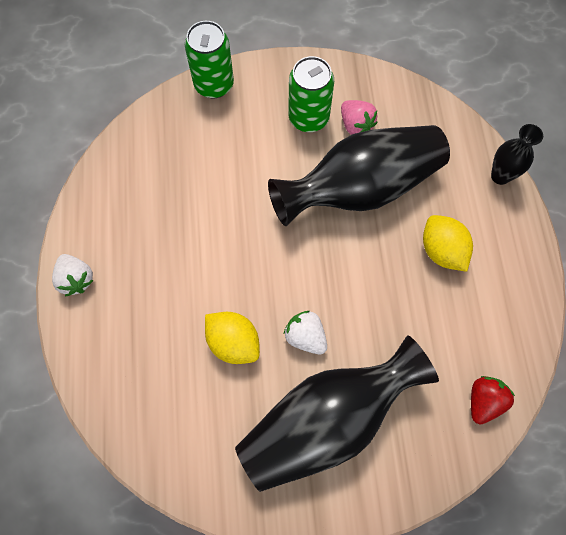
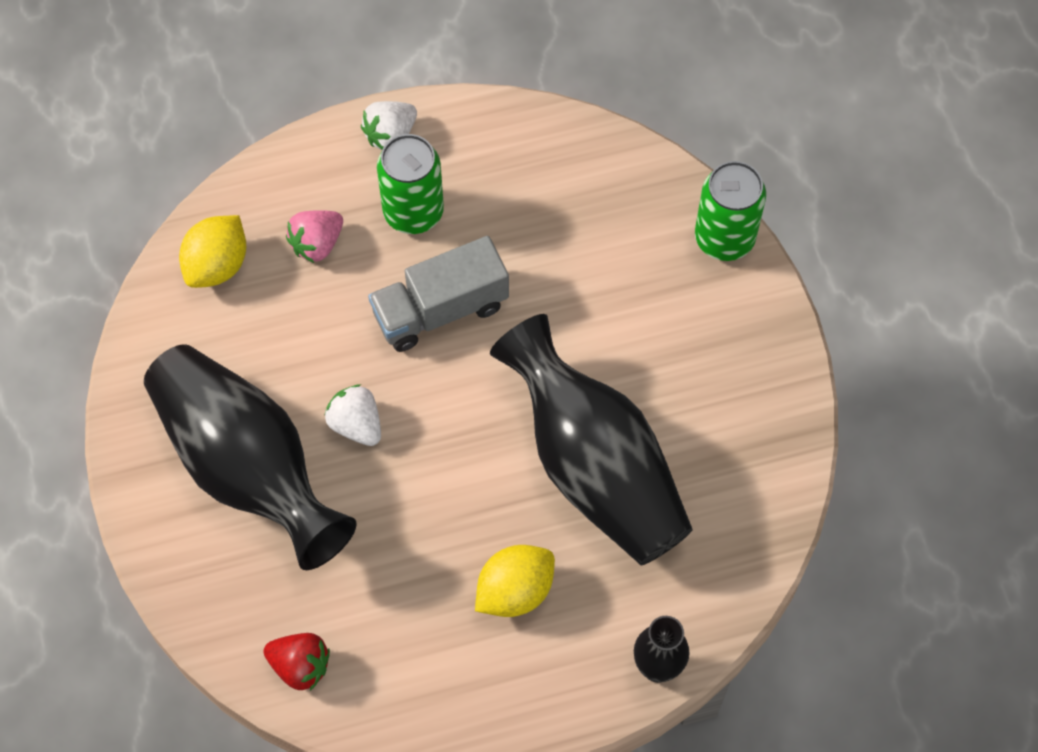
camera: 80 degrees right, 5 degrees down
(227, 266) = (440, 310): none -> grey truck
(233, 342) = (335, 337): yellow lemon -> yellow lemon (217, 265)
(305, 336) = (356, 424): white strawberry -> white strawberry turned 75 degrees counterclockwise
(308, 118) = (697, 377): green can -> green can (413, 212)
(356, 125) = (700, 445): pink strawberry -> pink strawberry (317, 244)

